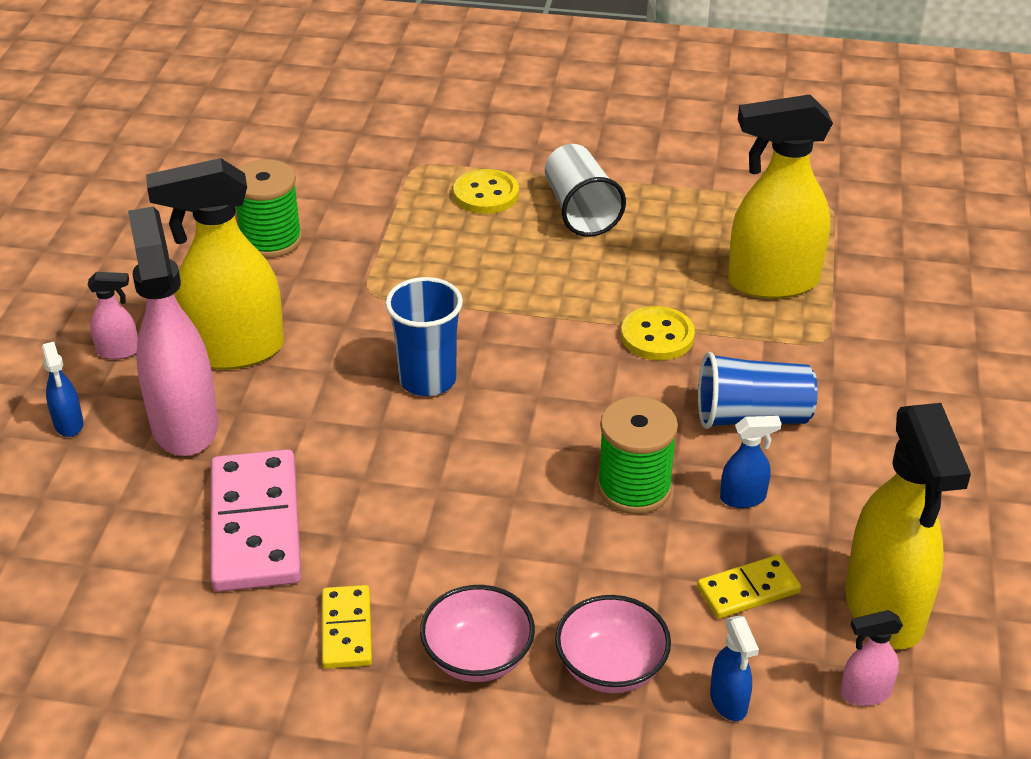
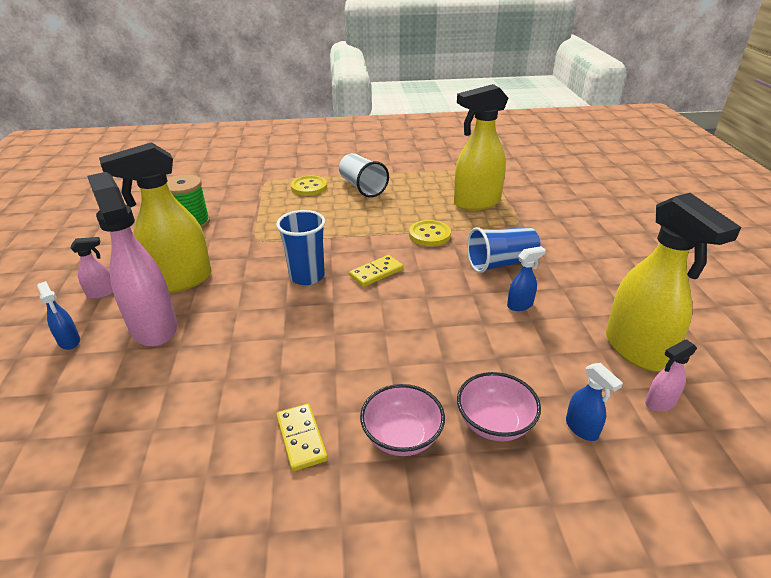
camera: 15 degrees left, 5 degrees down
(256, 525) = (217, 380): pink domino -> none
(634, 488) = (455, 311): green spool -> none
(748, 590) = (552, 355): yellow domino -> yellow domino (376, 273)

